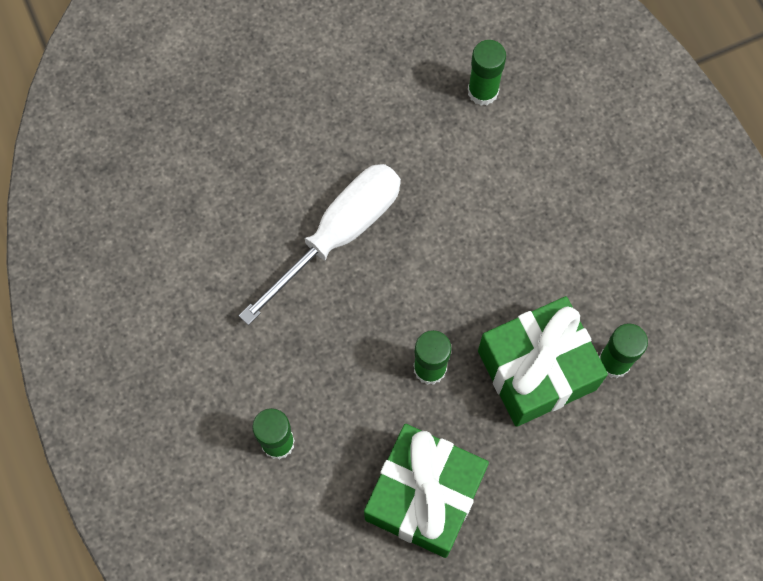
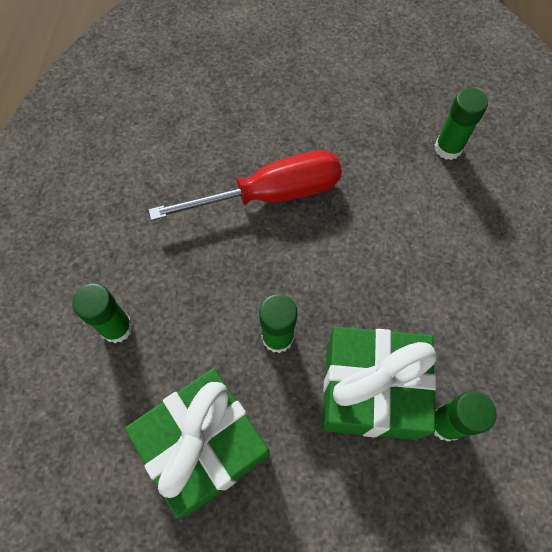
camera: 30 degrees right, 5 degrees down
(339, 233) = (270, 194): white screwdriver -> red screwdriver

